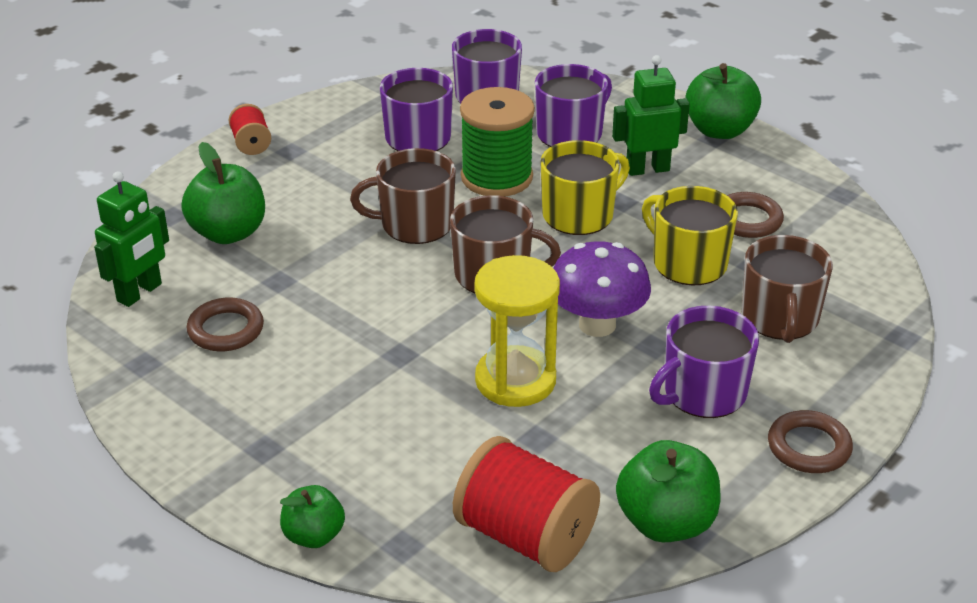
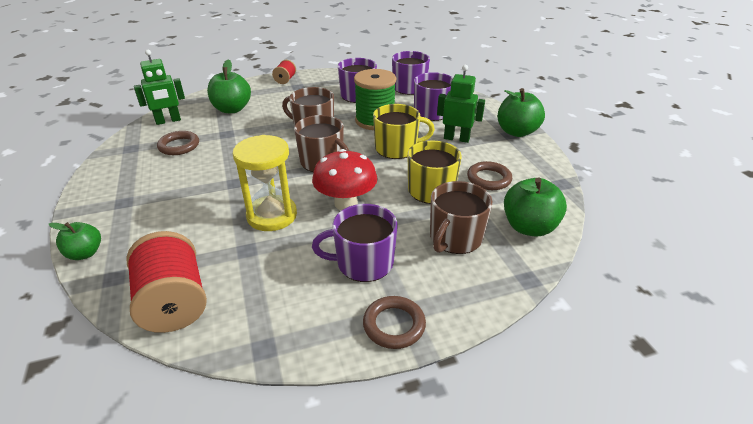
camera: 30 degrees right, 0 degrees up
(597, 325) = (346, 203): purple mushroom -> red mushroom
(666, 523) = (255, 333): green apple -> green apple (529, 227)

